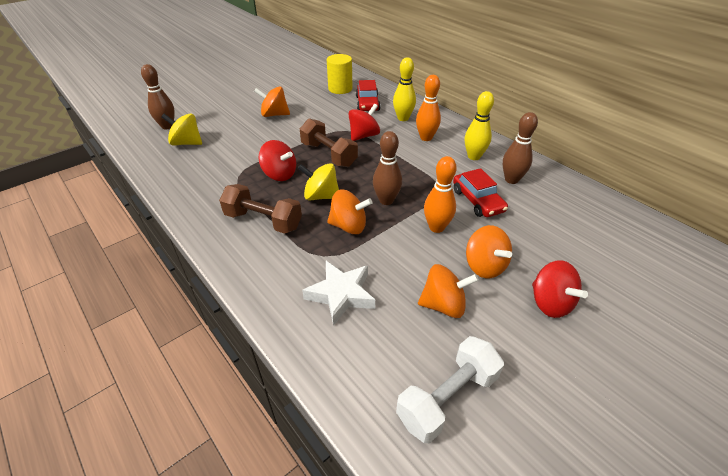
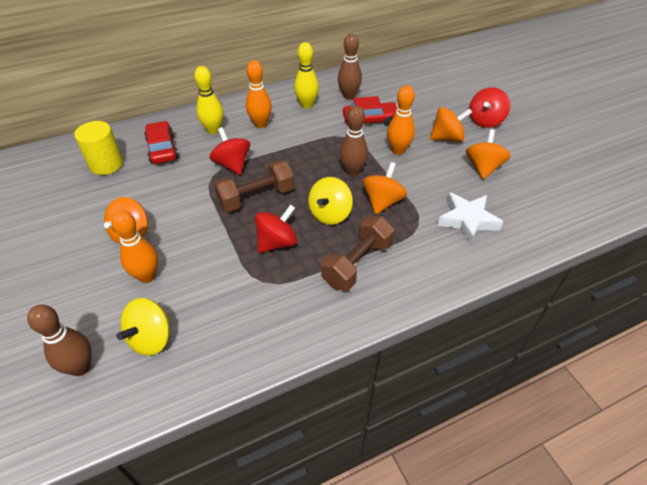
camera: 75 degrees left, 5 degrees up
(238, 129) = (147, 276): none -> orange bowling pin
(367, 103) = (162, 149): red car -> red car turned 120 degrees counterclockwise
(447, 398) = (560, 185): white dumbbell -> none
(550, 303) = (485, 121): red spinning top -> red spinning top turned 135 degrees clockwise

